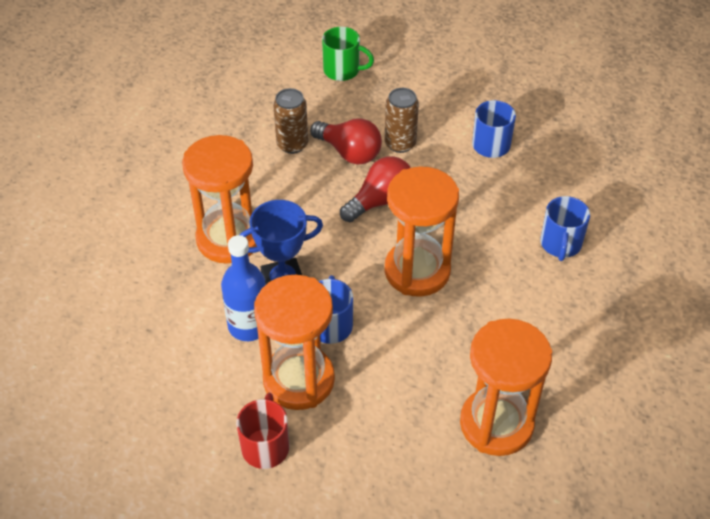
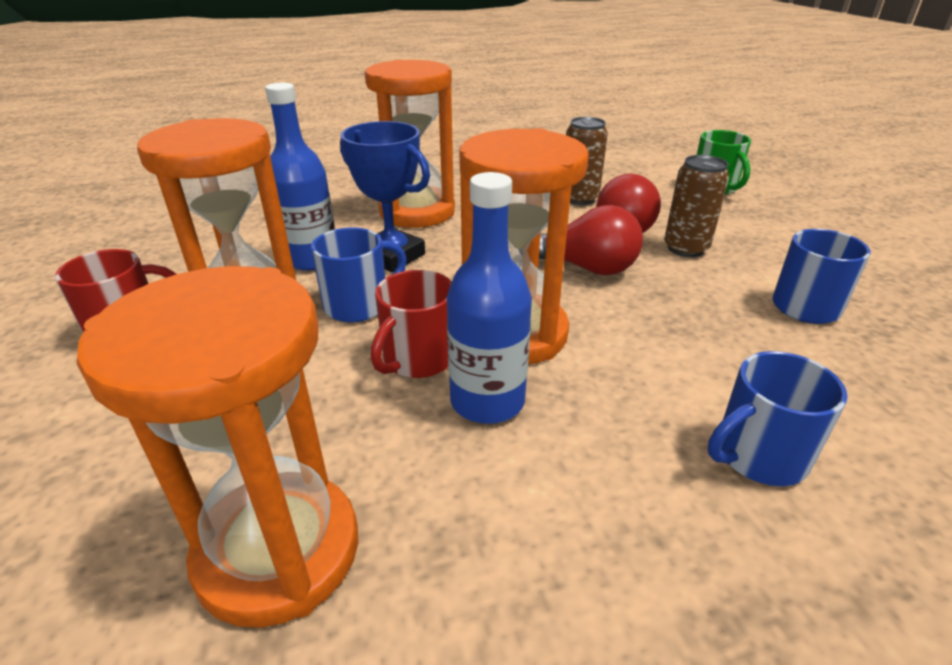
camera: 55 degrees right, 15 degrees down
(406, 322) = (417, 359): none -> red mug
(461, 312) = (487, 401): none -> blue bottle

